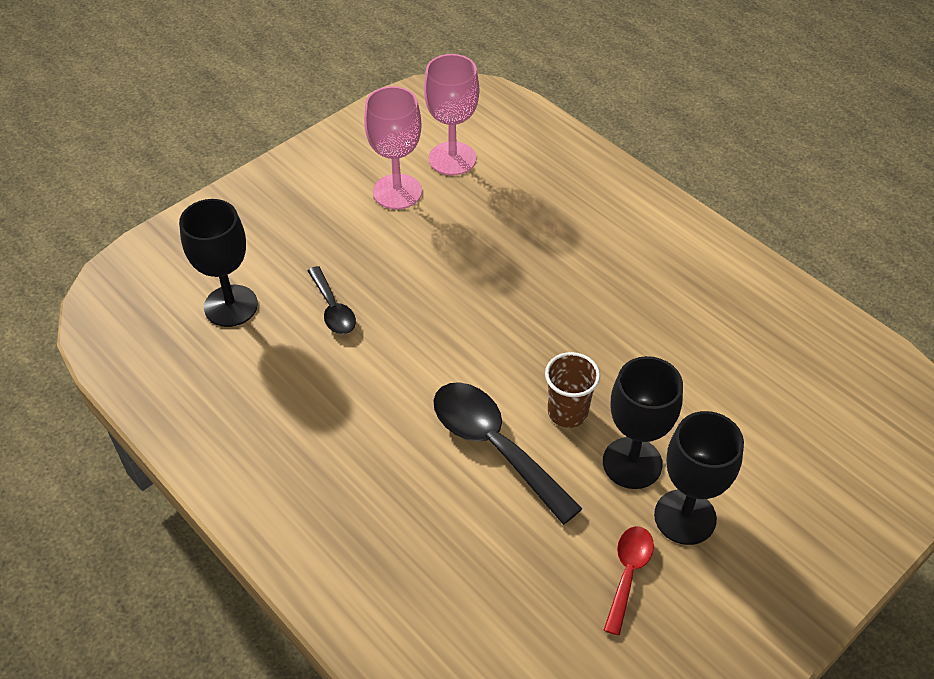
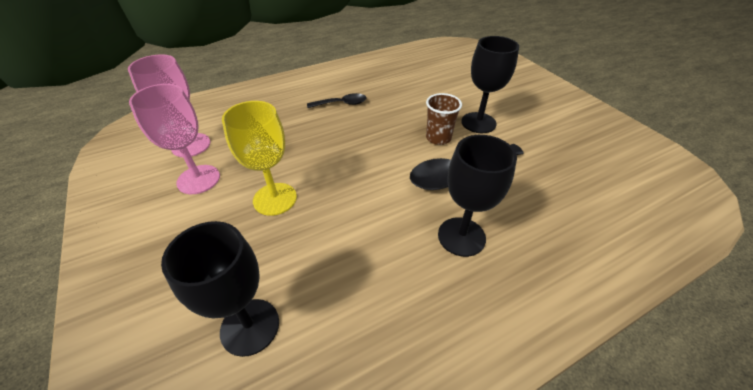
camera: 75 degrees left, 5 degrees down
(333, 309) = (298, 241): black spoon -> black spoon (341, 104)
(387, 268) = (275, 199): none -> yellow goblet
(628, 573) = (552, 139): red spoon -> none
(685, 517) = (514, 113): black goblet -> black goblet (461, 236)

